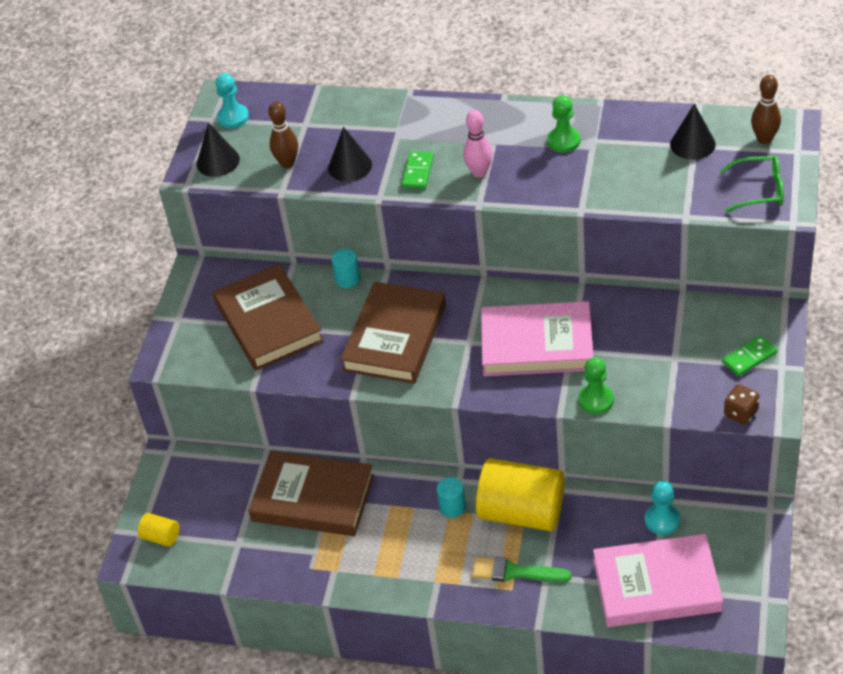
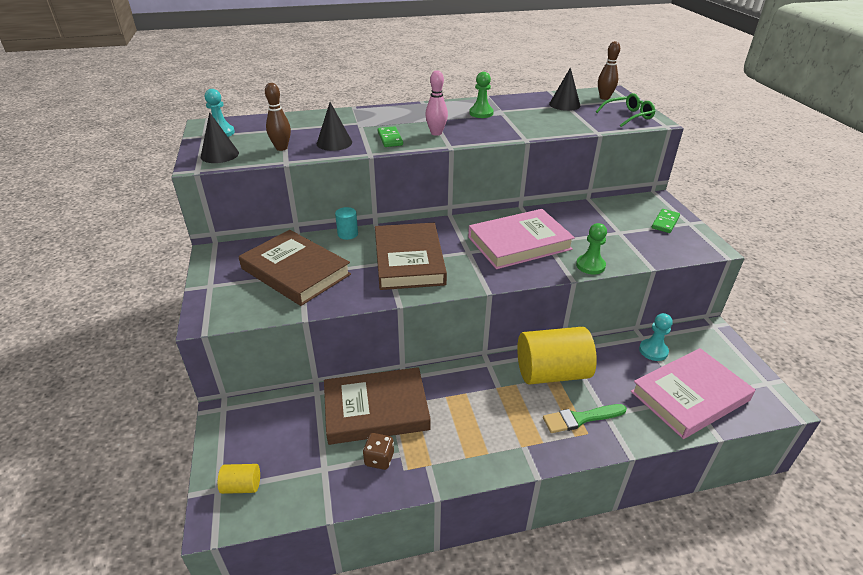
camera: 30 degrees left, 10 degrees down
(452, 507) = (496, 384): turquoise cylinder -> none
(741, 413) = (693, 252): brown dice -> brown dice (379, 459)

